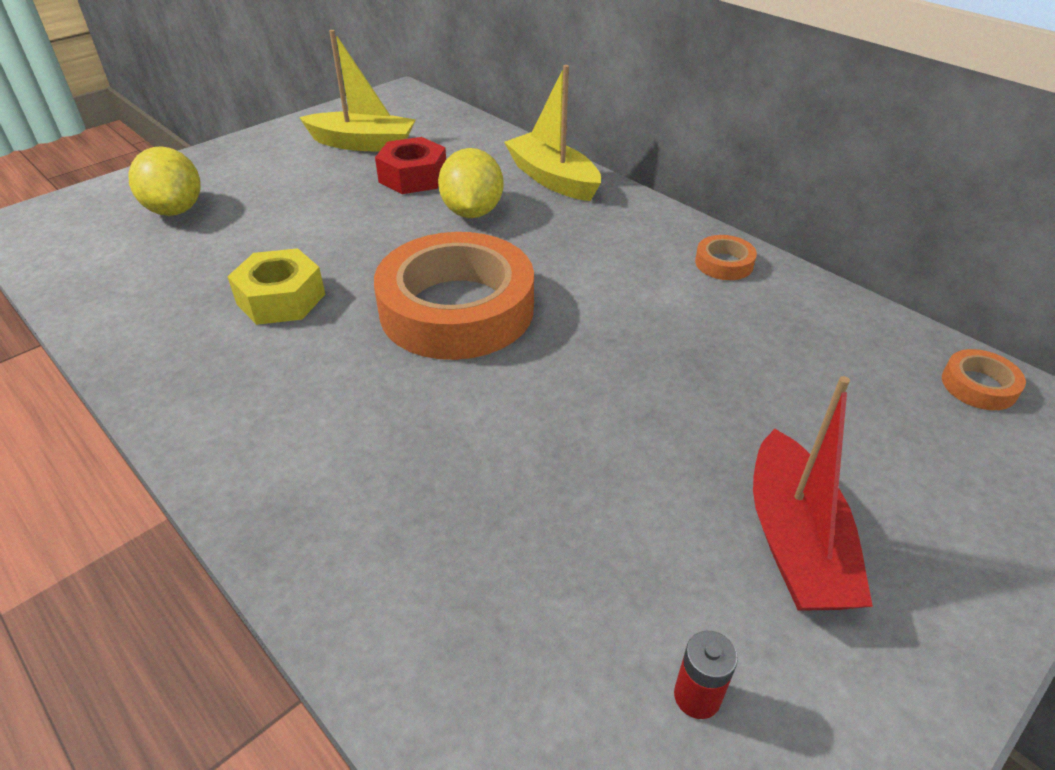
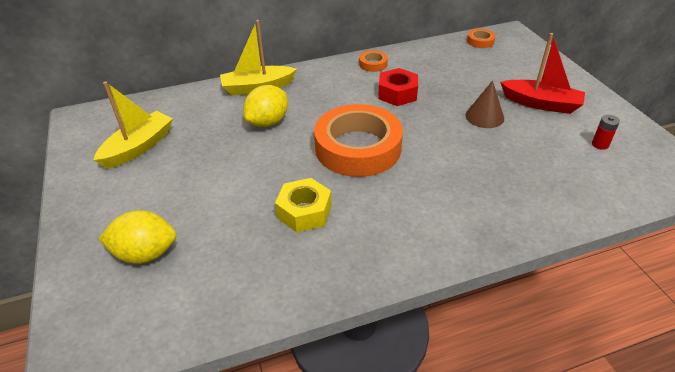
camera: 65 degrees left, 0 degrees up
(413, 177) = (206, 135): red nut -> red nut (397, 93)
(472, 212) = (268, 122): yellow lemon -> yellow lemon turned 75 degrees counterclockwise
(662, 448) = (484, 116): none -> brown cone

